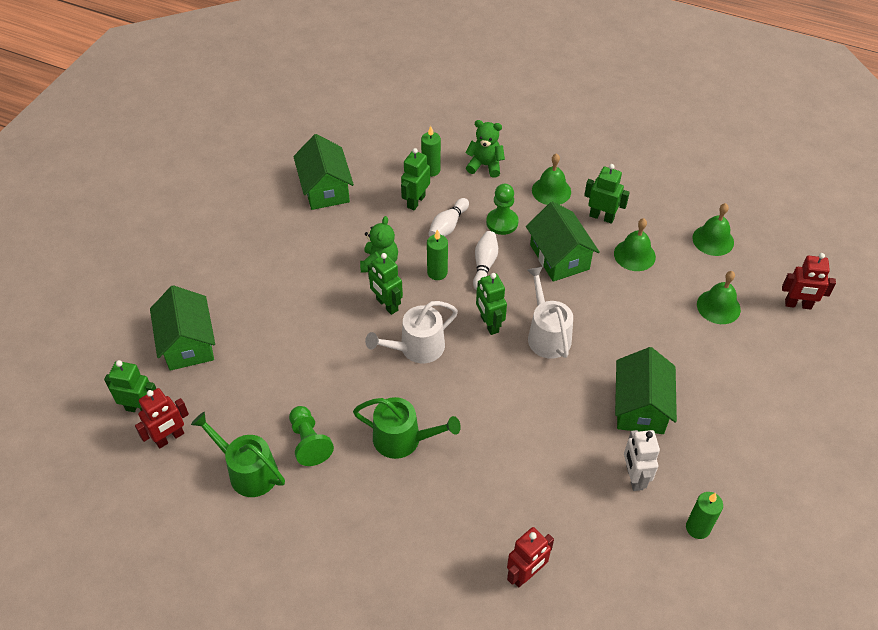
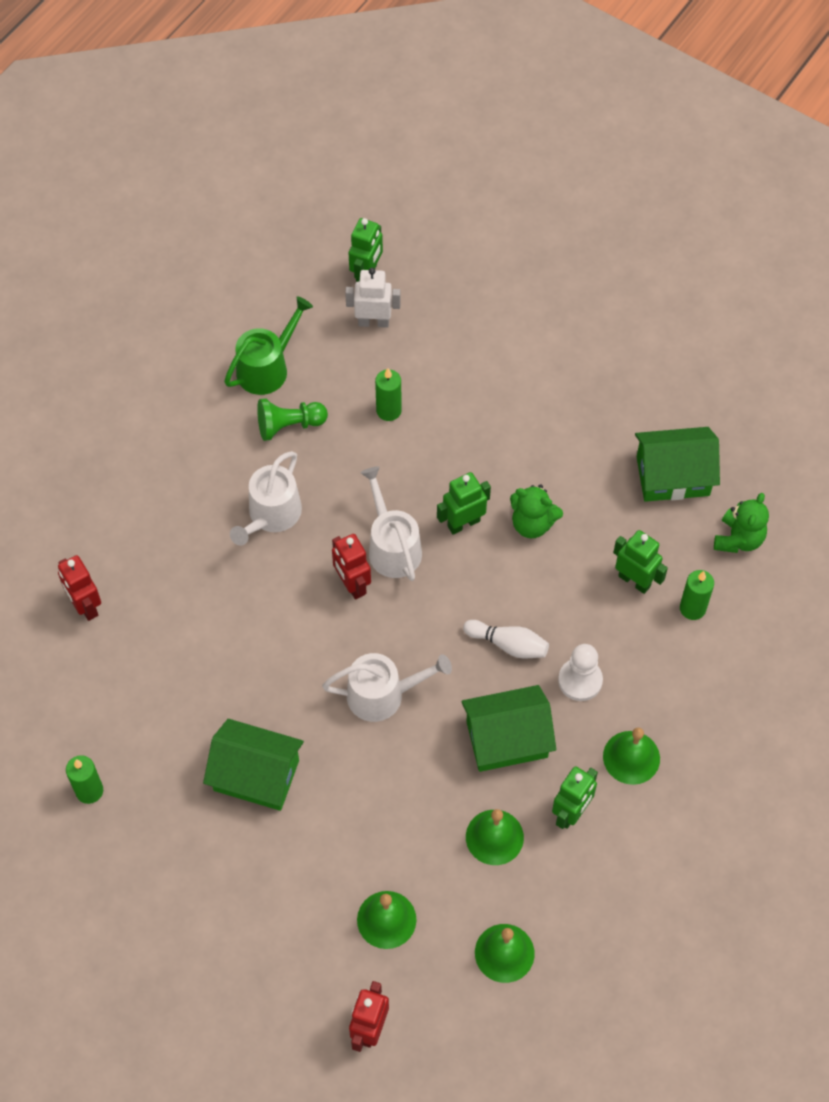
camera: 100 degrees right, 10 degrees up
(170, 438) = (324, 300): red robot -> red robot (352, 585)
(188, 343) = (445, 318): green house -> none
(403, 439) = (271, 515): green watering can -> white watering can
(437, 272) = (505, 587): green candle -> green candle (388, 410)
(448, 226) = (583, 613): white bowling pin -> none
(485, 165) = (693, 680): green teddy bear -> green teddy bear (738, 539)
(489, 324) = (412, 632): green robot -> none
(502, 222) = (580, 680): green pawn -> white pawn
(634, 477) = (166, 741): white robot -> white robot (373, 322)

